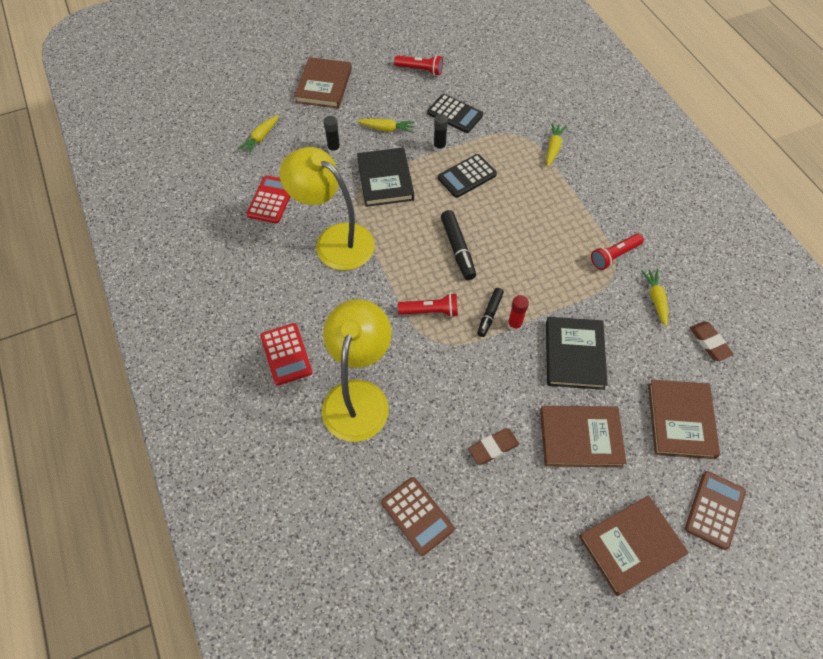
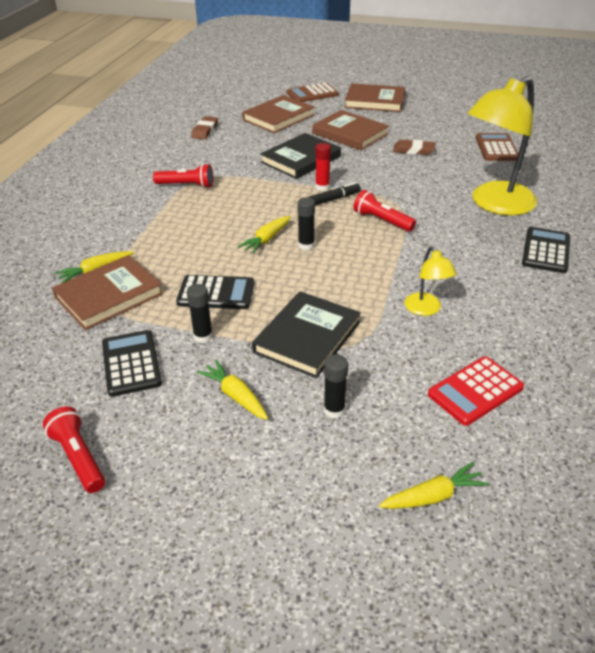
camera: 140 degrees left, 20 degrees down
(286, 354) = (546, 251): red calculator -> black calculator
(324, 86) = (248, 532): brown book -> brown book (109, 295)
(334, 240) = (426, 309): yellow lamp -> yellow lamp, size x0.47
(457, 249) = (306, 245): black marker -> black glue stick
(655, 299) = (201, 157): yellow carrot -> yellow carrot (266, 239)

